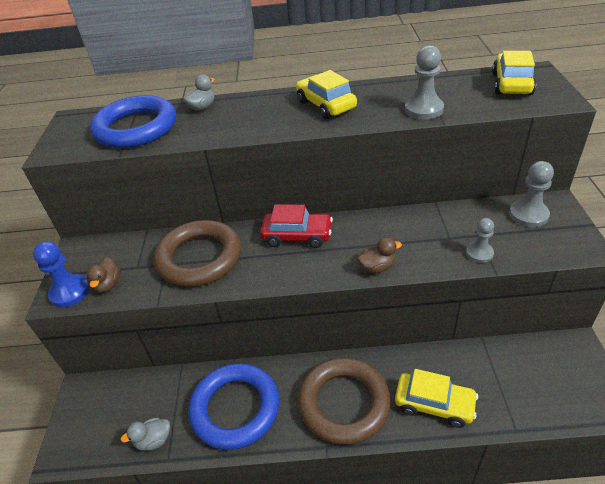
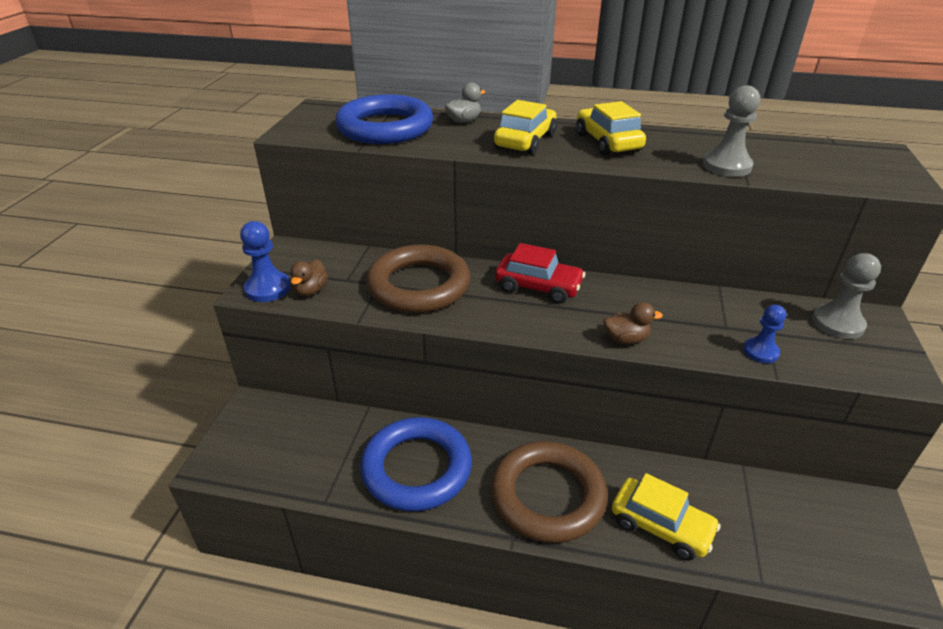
camera: 10 degrees right, 5 degrees down
(154, 440) = (315, 478): grey duck -> none
(479, 253) = (760, 352): grey pawn -> blue pawn
(511, 84) = (847, 159): yellow car -> yellow car (525, 141)

